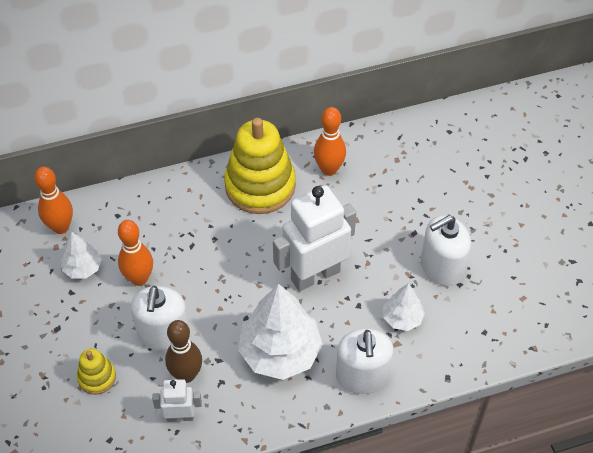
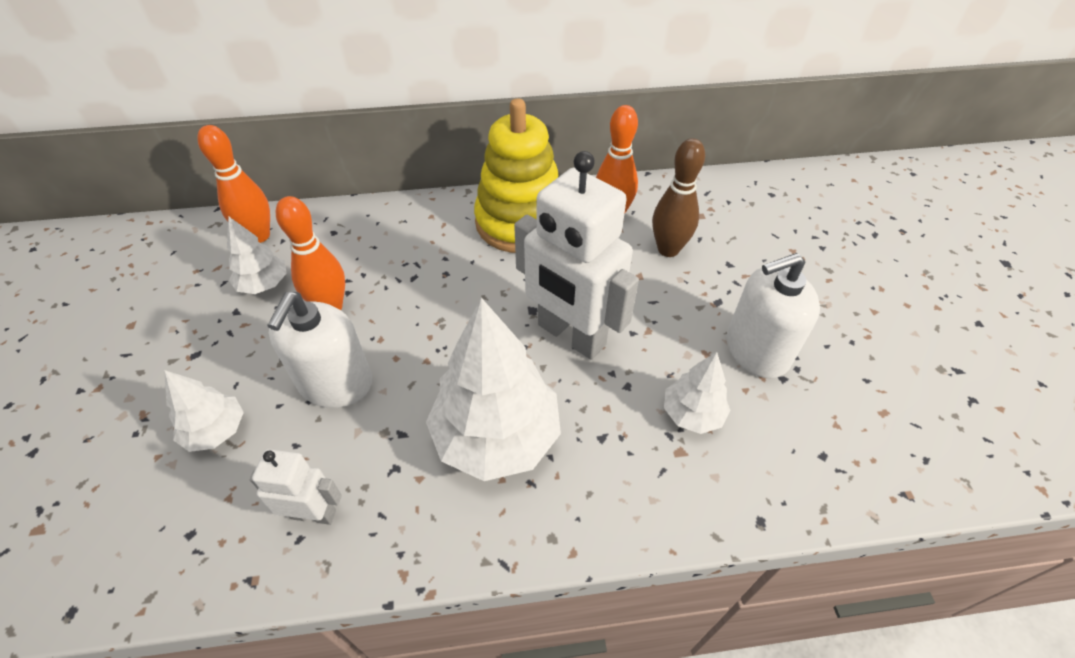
camera: 10 degrees right, 5 degrees down
(97, 377) = (216, 431): yellow stacking toy -> white tree
(186, 375) = (346, 448): brown bowling pin -> brown bowling pin (668, 249)
(315, 275) = (571, 335): white robot -> white robot turned 120 degrees counterclockwise
(362, 376) = (618, 495): white soap dispenser -> none

